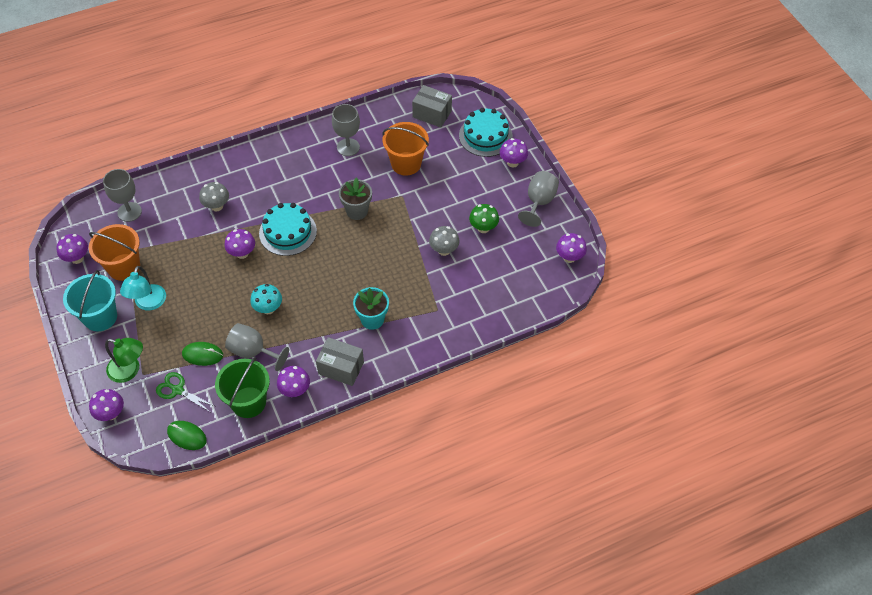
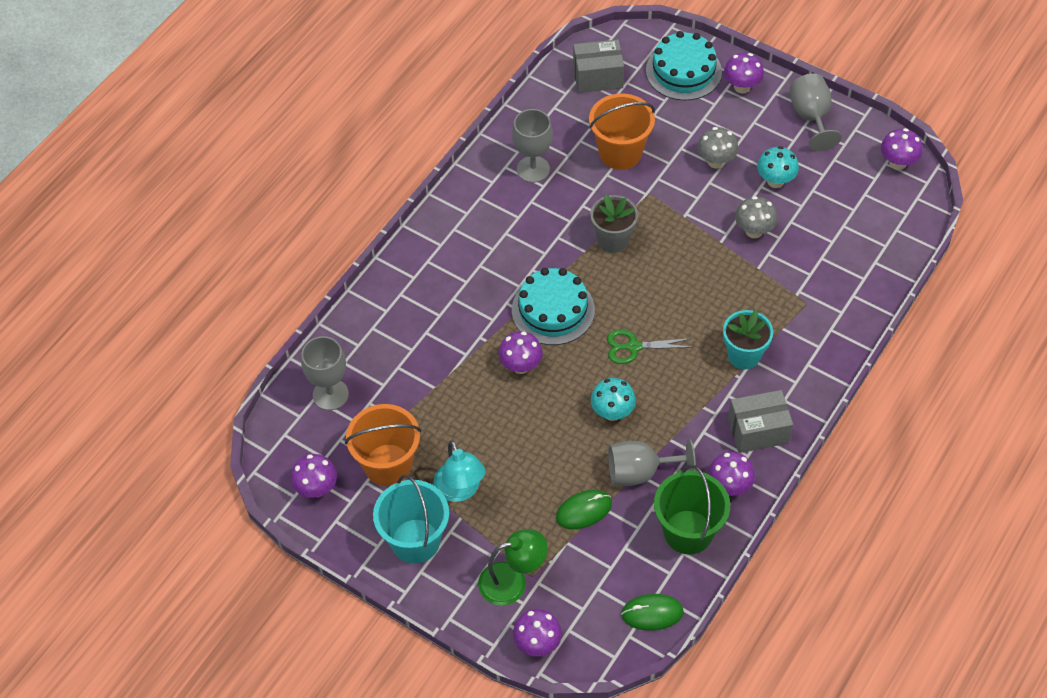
camera: 30 degrees left, 0 degrees up
(178, 390) = (592, 568): green scissors -> green scissors (633, 347)
(217, 206) = (436, 327): grey mushroom -> grey mushroom (716, 161)
(483, 228) = (775, 181): green mushroom -> turquoise mushroom

